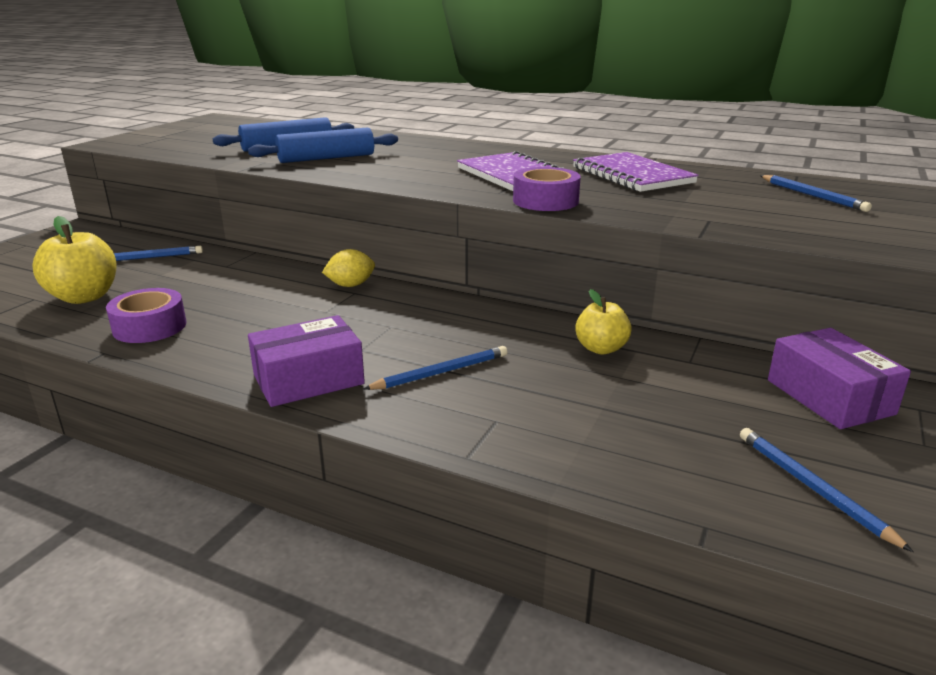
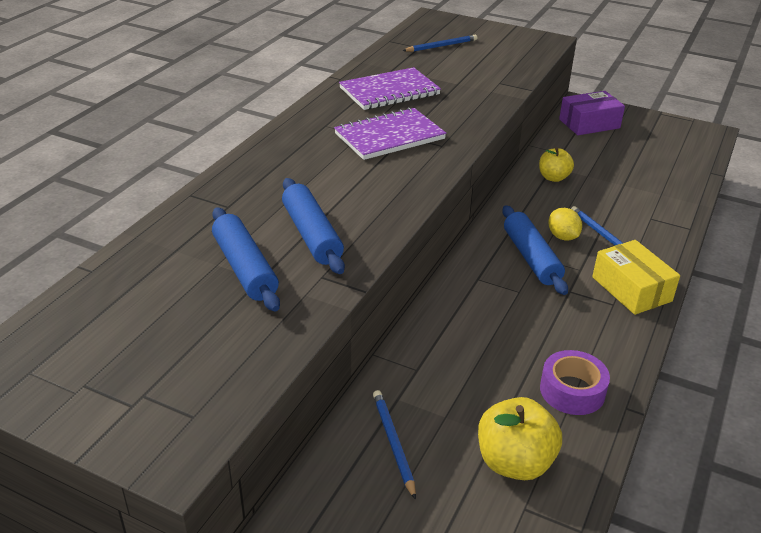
camera: 90 degrees left, 10 degrees up
(308, 379) = (631, 289): purple box -> yellow box
(350, 285) = (462, 281): yellow lemon -> yellow lemon (562, 237)
(390, 321) = (531, 258): none -> blue rolling pin
(545, 201) = (464, 129): purple tape -> none
(812, 488) = (671, 144): blue pencil -> none

